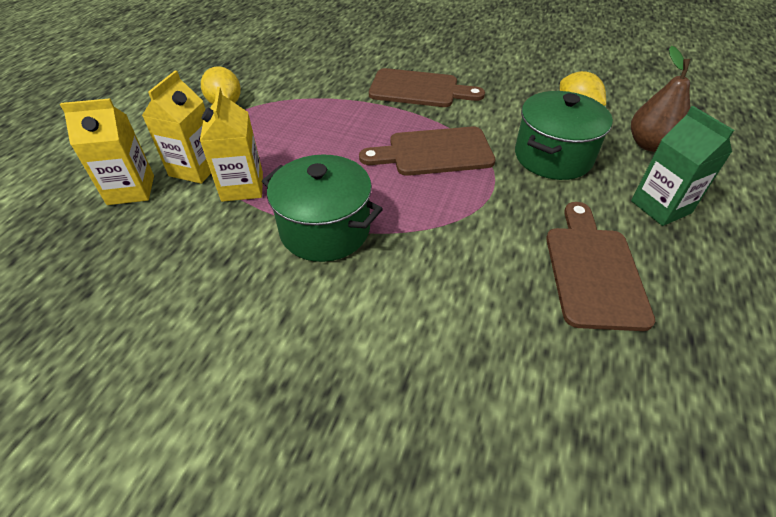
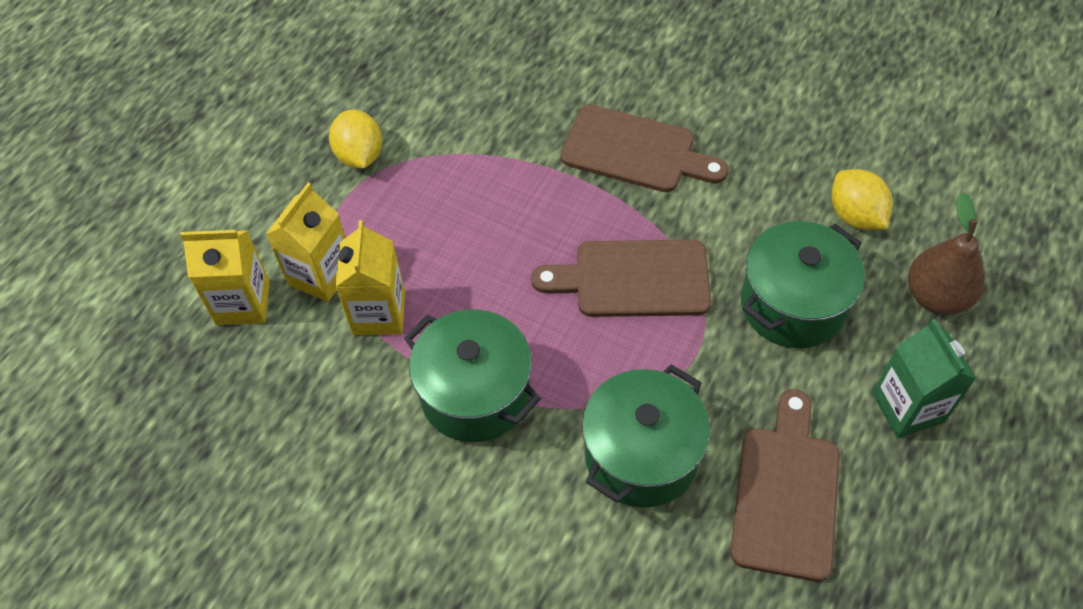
camera: 10 degrees right, 10 degrees up
(468, 257) = (641, 455): none -> green pot

